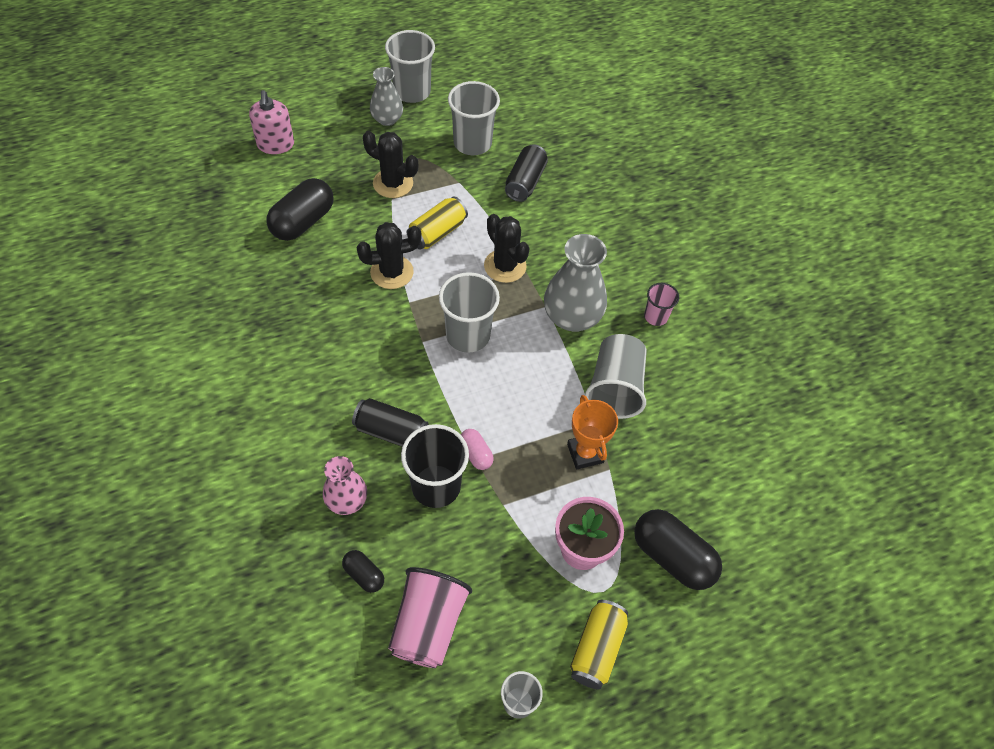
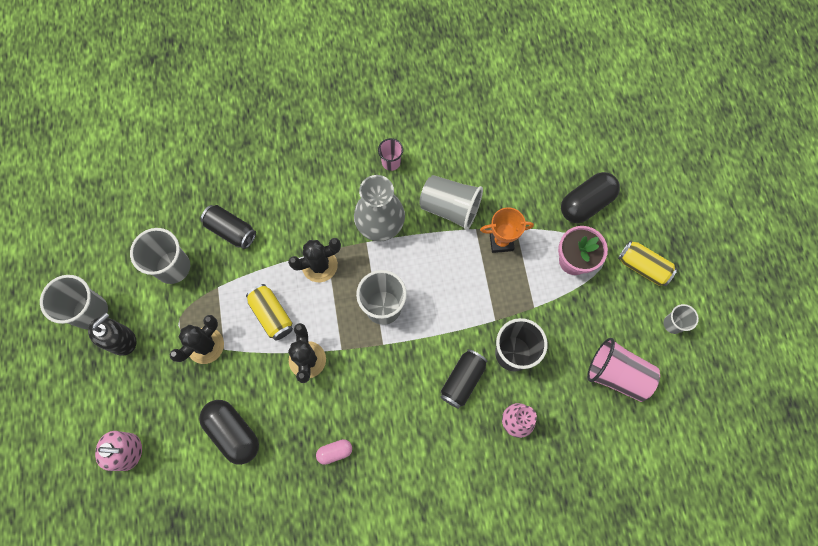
camera: 75 degrees left, 15 degrees up
(364, 575) = (576, 415): black capsule -> none
(387, 119) = (121, 340): grey vase -> black soap dispenser
(476, 454) = (490, 319): pink capsule -> pink capsule (335, 452)

